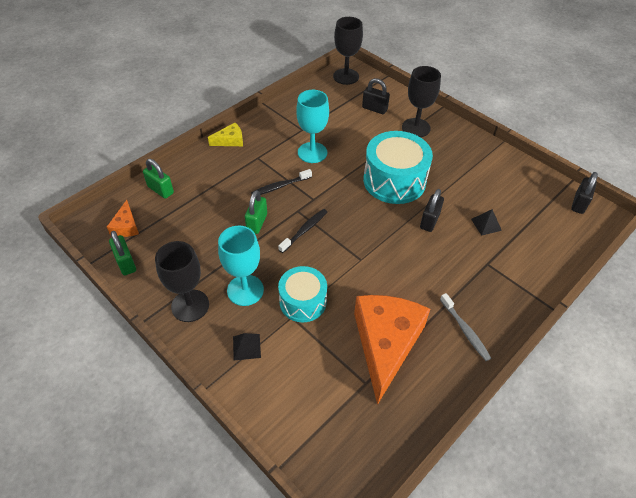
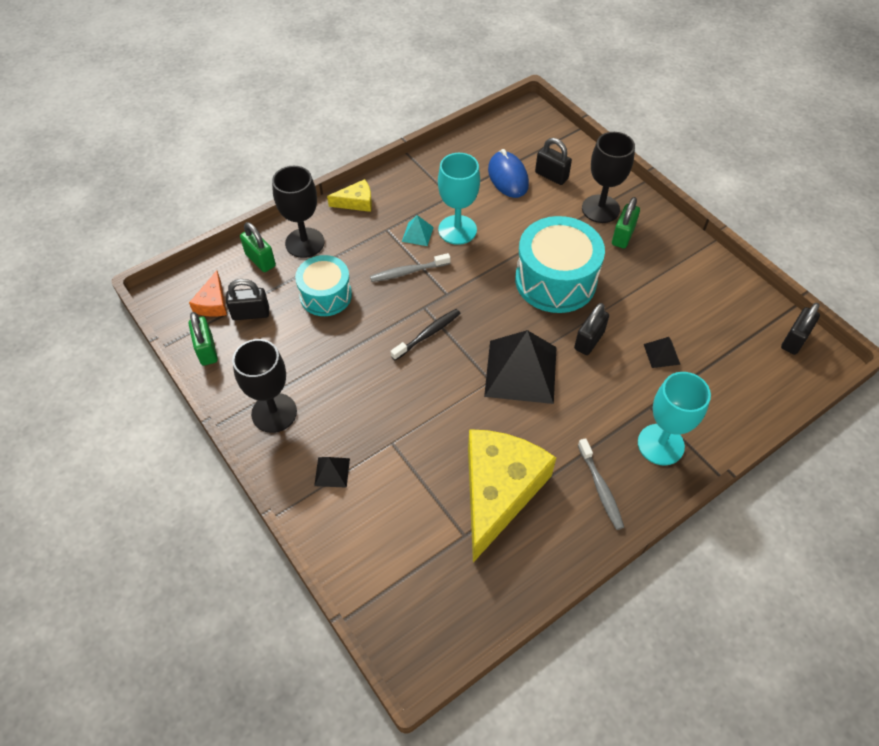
camera: 10 degrees right, 5 degrees up
(159, 231) = (251, 313): none -> black padlock
(245, 290) = (342, 402): turquoise goblet -> turquoise goblet (660, 444)
(257, 223) = (371, 317): green padlock -> green padlock (623, 236)
(280, 186) = (408, 272): black toothbrush -> grey toothbrush
(282, 158) = (417, 234): none -> turquoise pyramid
(303, 302) = (408, 425): turquoise drum -> turquoise drum (325, 295)
(342, 113) = (508, 177): none -> blue mouse
(346, 76) = (523, 125): black goblet -> black goblet (304, 243)
(383, 249) = (521, 371): none -> black pyramid
(385, 343) = (498, 491): orange cheese -> yellow cheese

